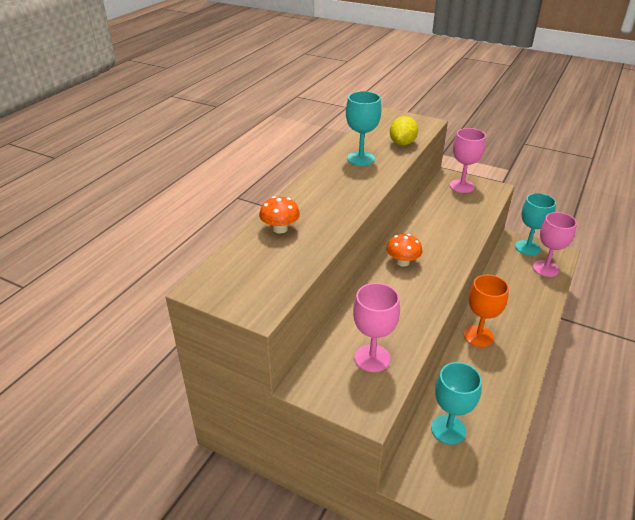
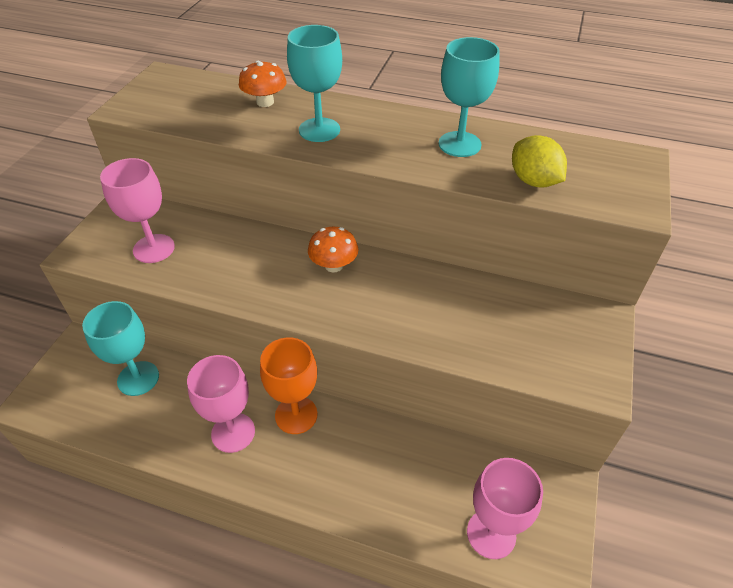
camera: 80 degrees right, 10 degrees up
(402, 143) = (533, 181): yellow lemon -> yellow lemon turned 45 degrees clockwise
(461, 186) = (579, 333): pink goblet -> pink goblet (233, 432)
(527, 248) = (548, 507): turquoise goblet -> turquoise goblet (319, 130)

